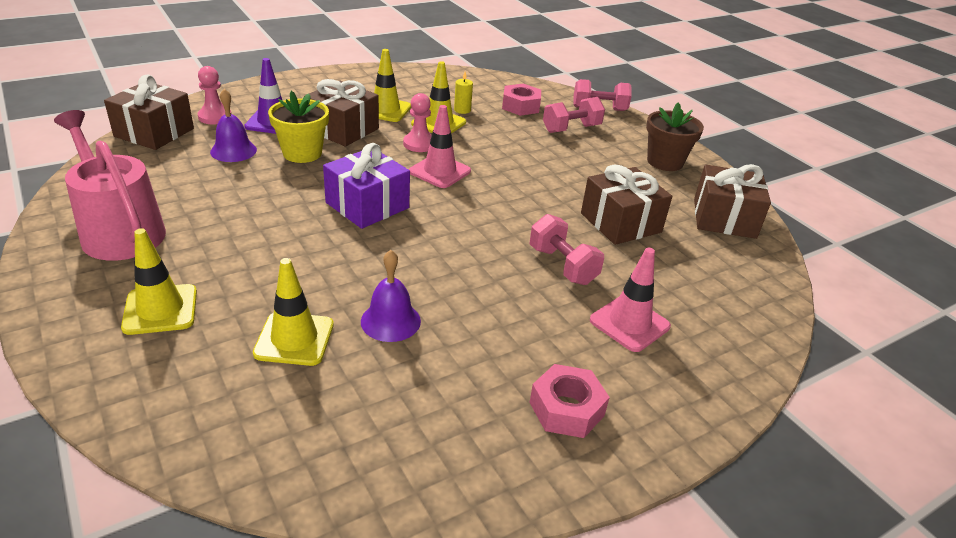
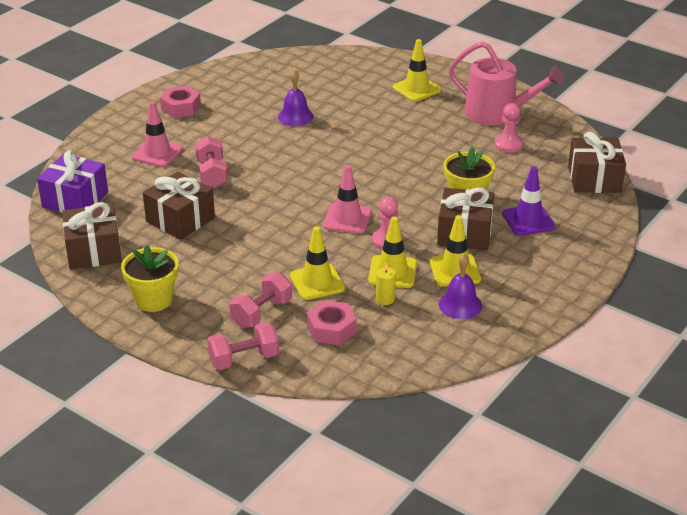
camera: 160 degrees right, 0 degrees up
(215, 117) = (578, 209): pink pawn -> pink pawn (508, 144)
(233, 151) = (517, 184): purple bell -> purple bell (460, 305)
(294, 339) = (336, 96): yellow traffic cone -> yellow traffic cone (317, 282)
(367, 205) = (373, 174): purple gift -> purple gift (75, 200)
(562, 265) = (212, 174): pink dumbbell -> pink dumbbell turned 45 degrees clockwise
(665, 162) = (154, 299): brown flower pot -> yellow flower pot

